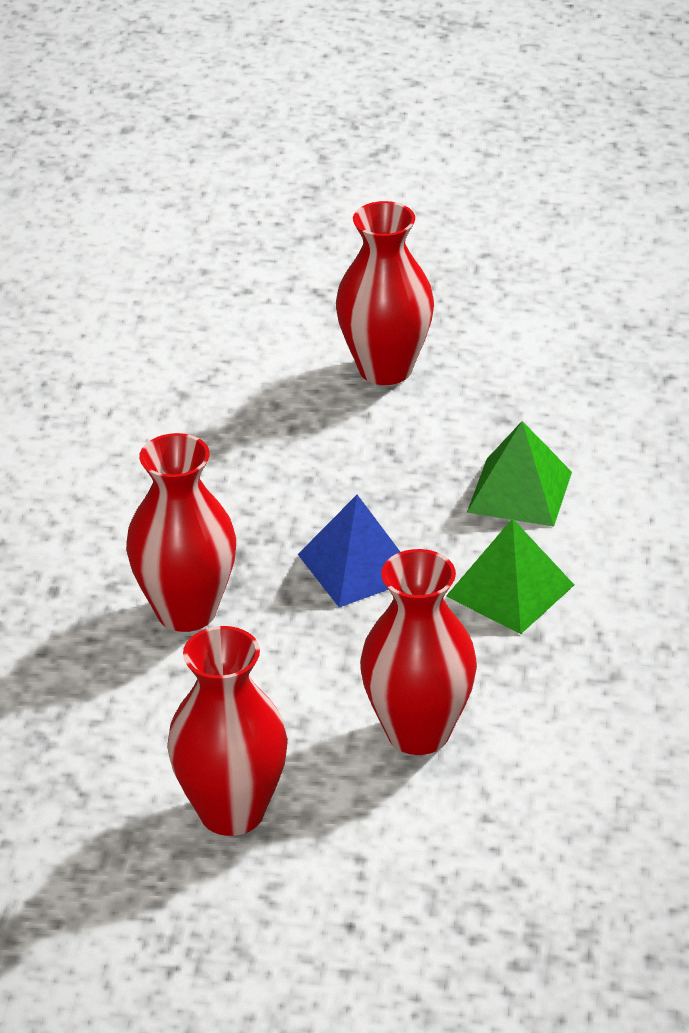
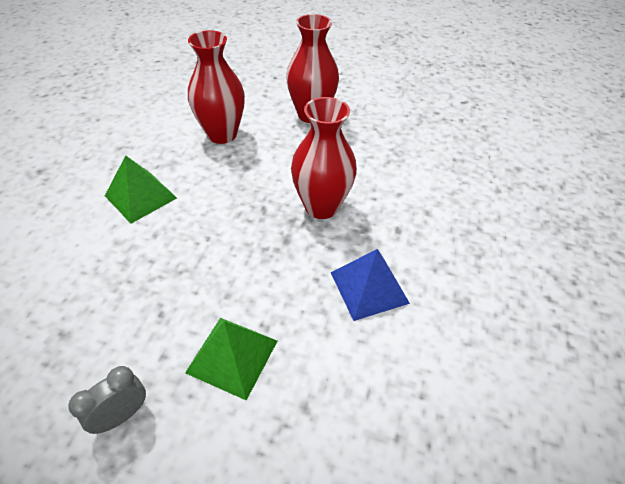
camera: 175 degrees left, 10 degrees up
(358, 566) = (217, 222): blue pyramid -> blue pyramid (369, 287)
(385, 369) = (122, 415): red vase -> grey clock
(520, 491) = (93, 263): green pyramid -> green pyramid (232, 356)

